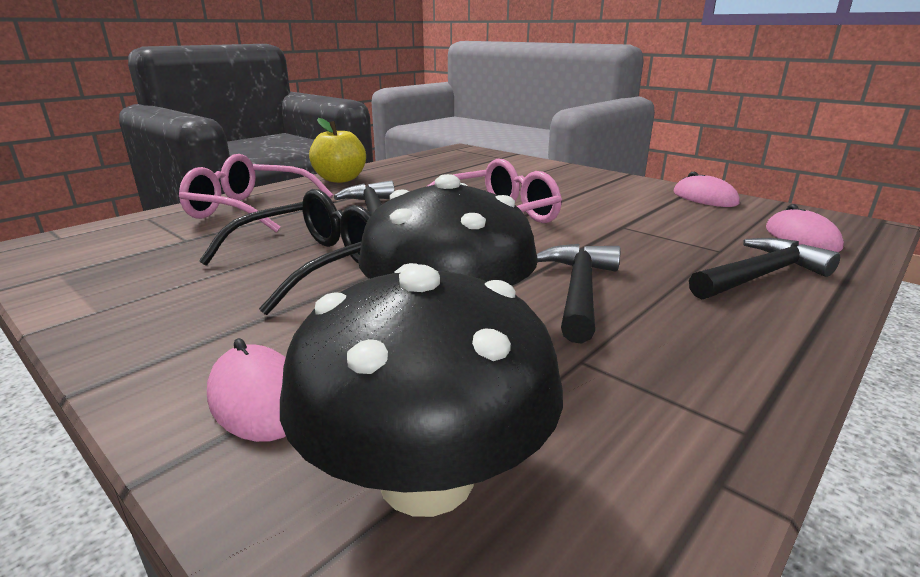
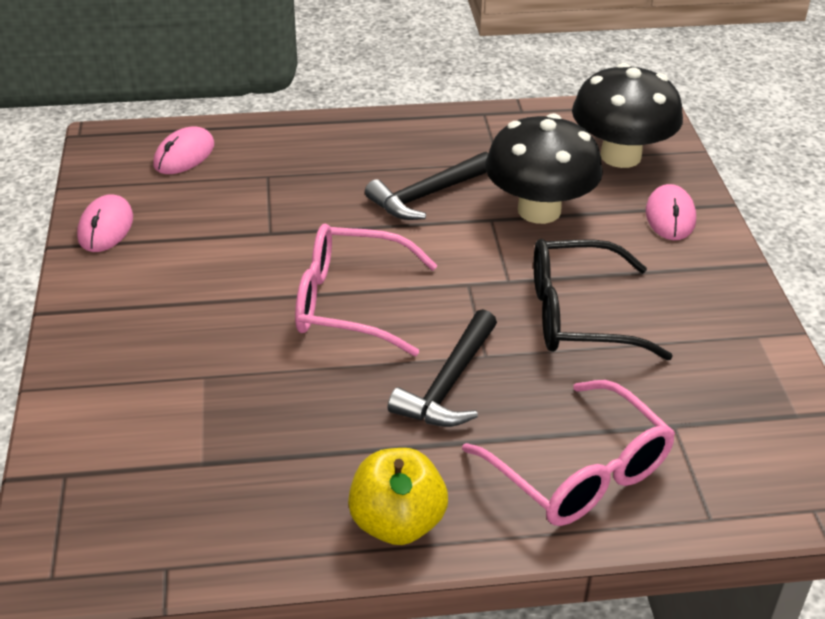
camera: 140 degrees left, 15 degrees up
(760, 275) = (299, 150): black hammer -> none

